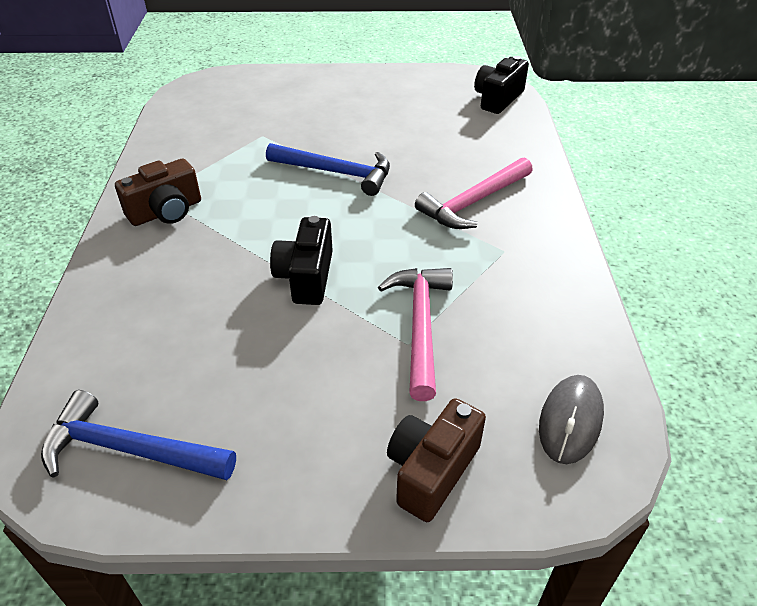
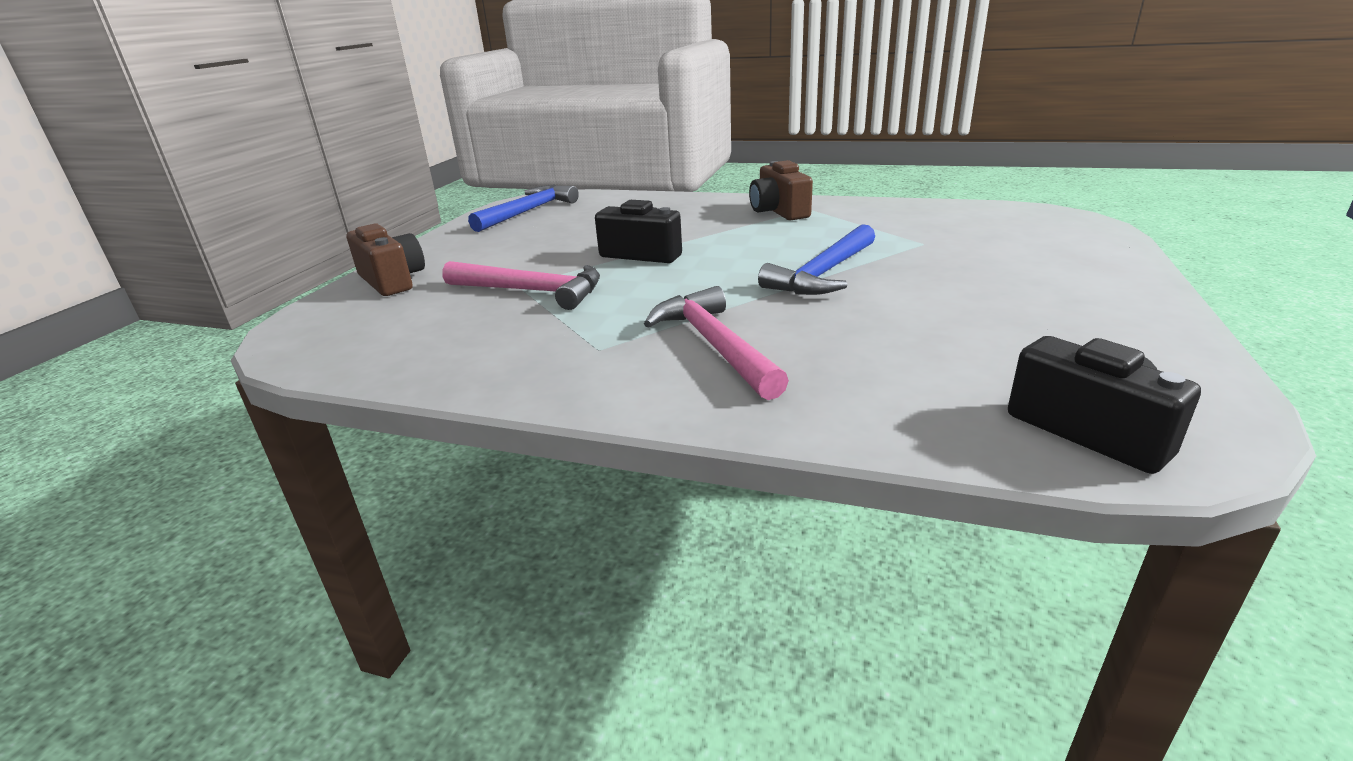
camera: 110 degrees right, 15 degrees down
(570, 421) = (346, 337): grey mouse -> none

